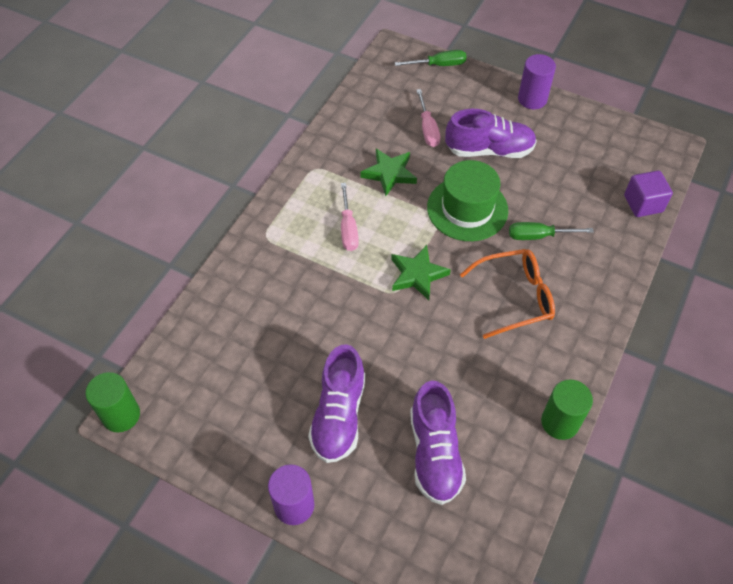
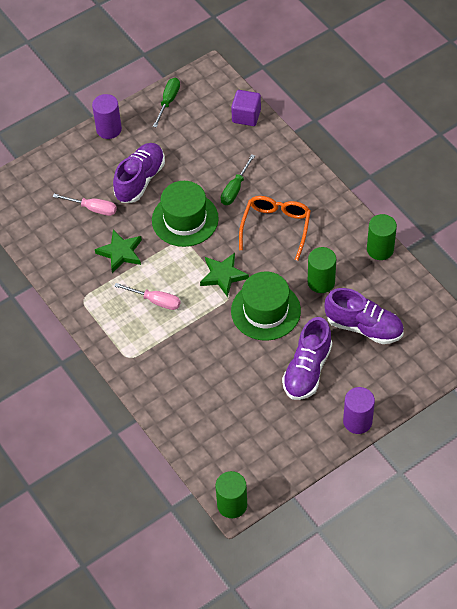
camera: 60 degrees left, 0 degrees up
(339, 415) = (307, 370): purple shoe -> purple shoe turned 75 degrees clockwise
(396, 336) = (265, 311): none -> green hat
(439, 65) = (31, 171): green screwdriver -> green screwdriver (168, 101)
(470, 376) = (321, 282): none -> green cylinder

